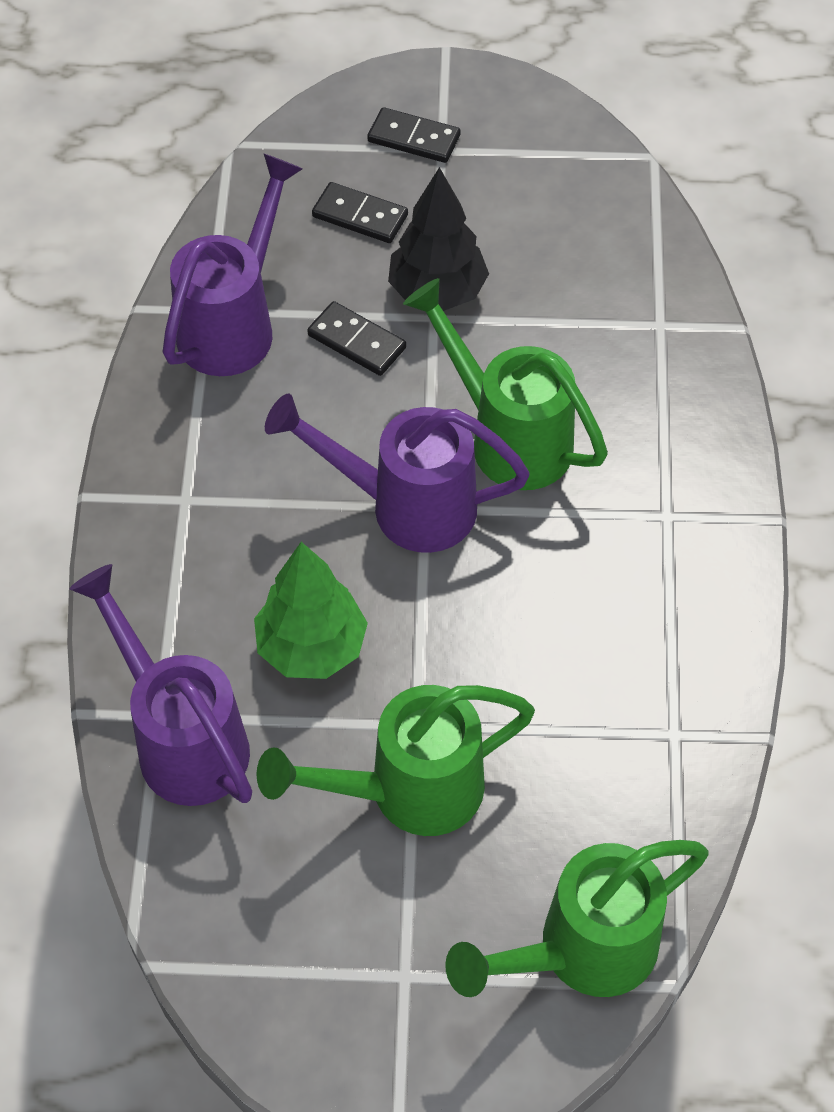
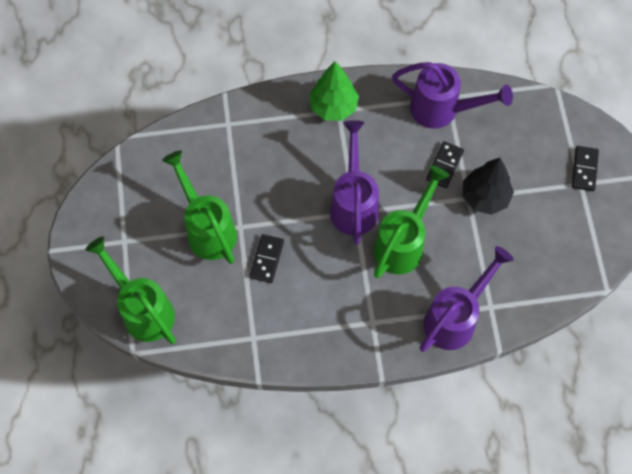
camera: 80 degrees right, 10 degrees up
(181, 738) = (219, 135): purple watering can -> purple watering can (455, 317)
(311, 647) = (271, 177): green tree -> green tree (333, 106)
(360, 216) = (524, 153): black domino -> black domino (267, 259)

